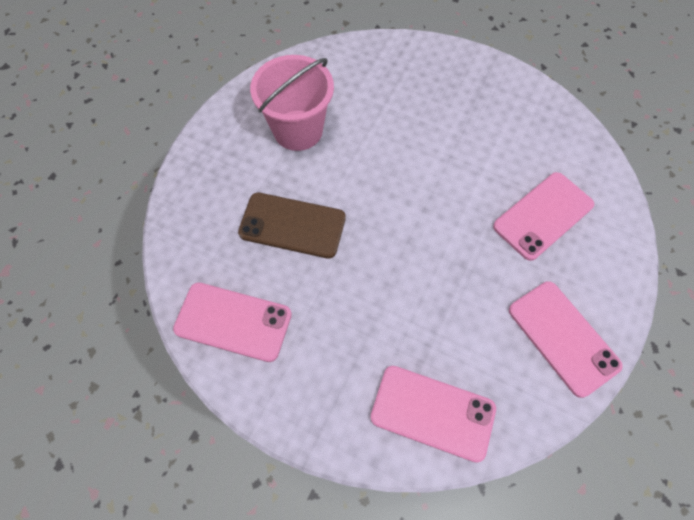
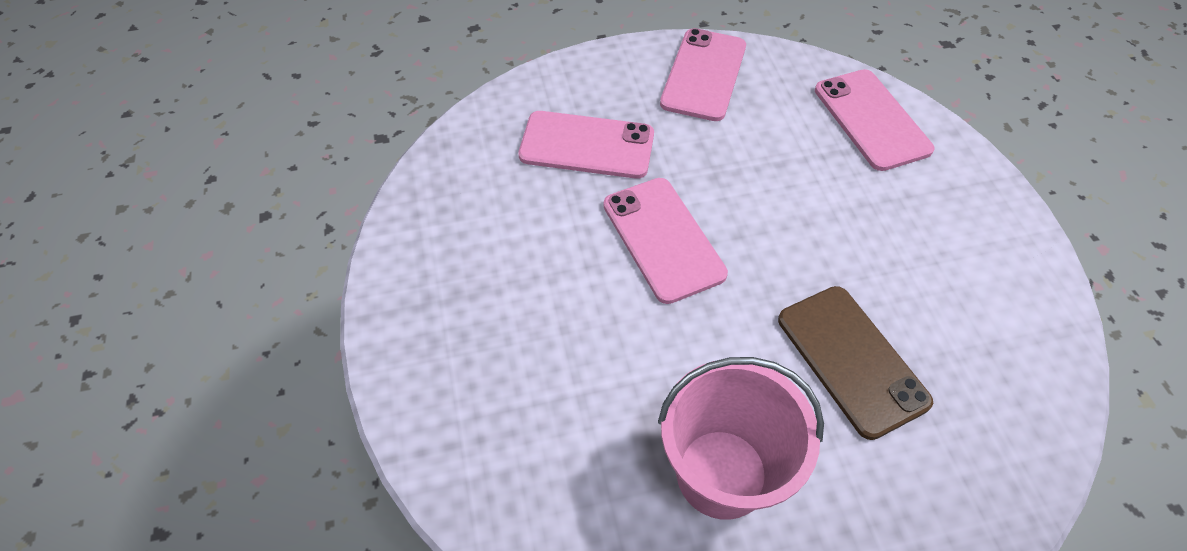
camera: 130 degrees left, 10 degrees down
(233, 321) = (1009, 325): pink phone -> pink phone (663, 239)

